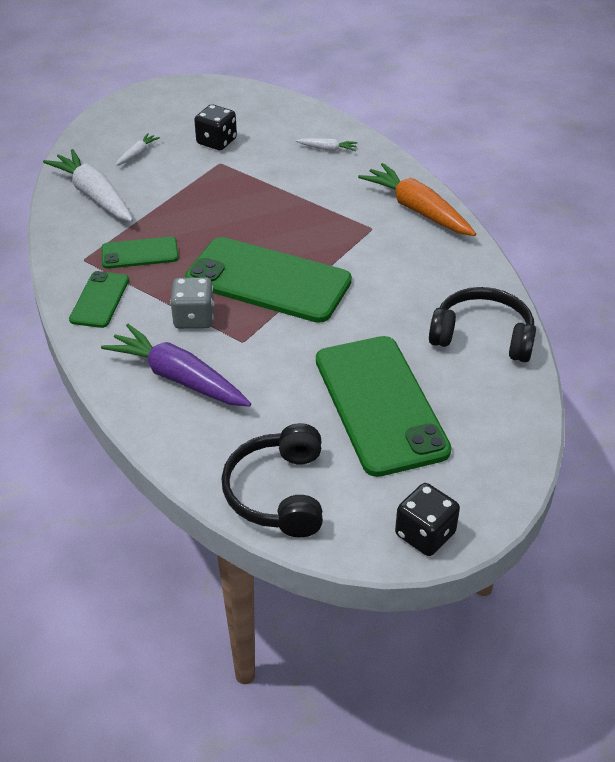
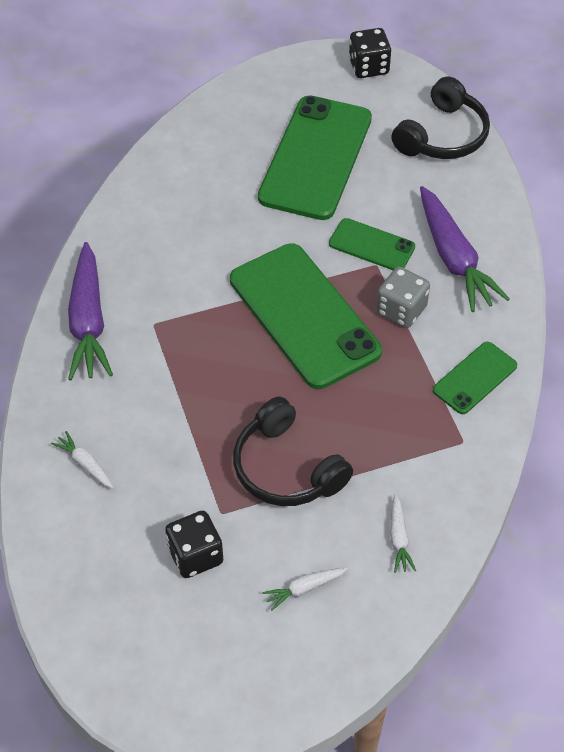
camera: 145 degrees left, 10 degrees up
(94, 195) = (399, 538): white carrot -> white carrot, size x0.46
(140, 253) = (401, 418): green phone -> green phone (371, 245)
(417, 210) = (88, 322): orange carrot -> purple carrot
(482, 336) = (181, 169): black headphones -> black headphones (286, 468)

